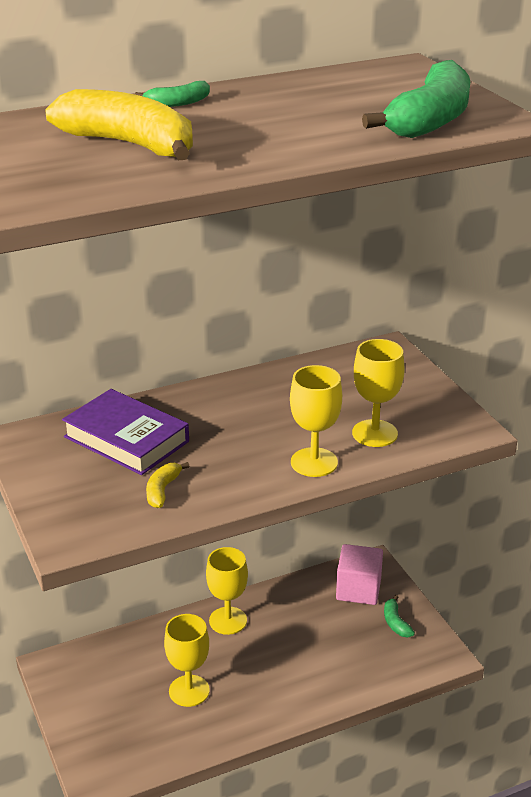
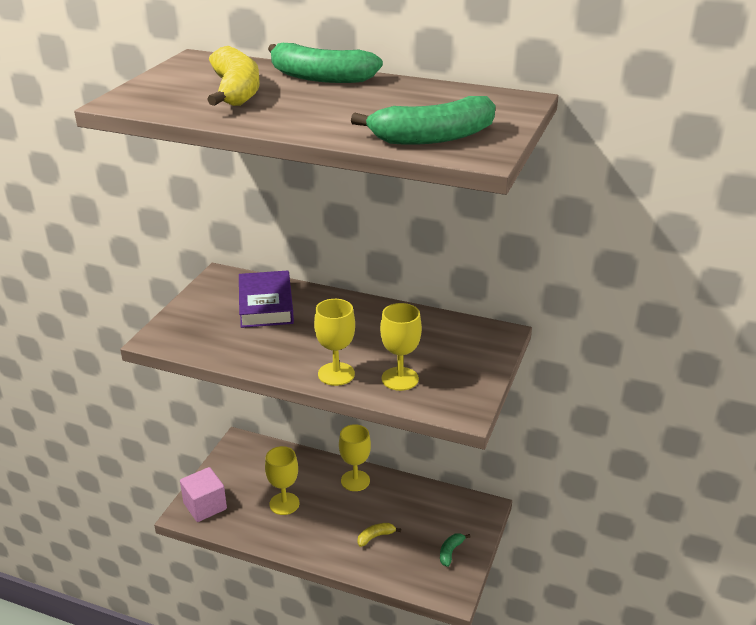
camera: 45 degrees right, 0 degrees up
(162, 490) = (236, 341): yellow banana -> yellow banana (375, 537)
(178, 103) = (320, 77): green banana -> green banana, size x2.20
(358, 589) = (455, 516): pink cube -> pink cube (205, 506)

